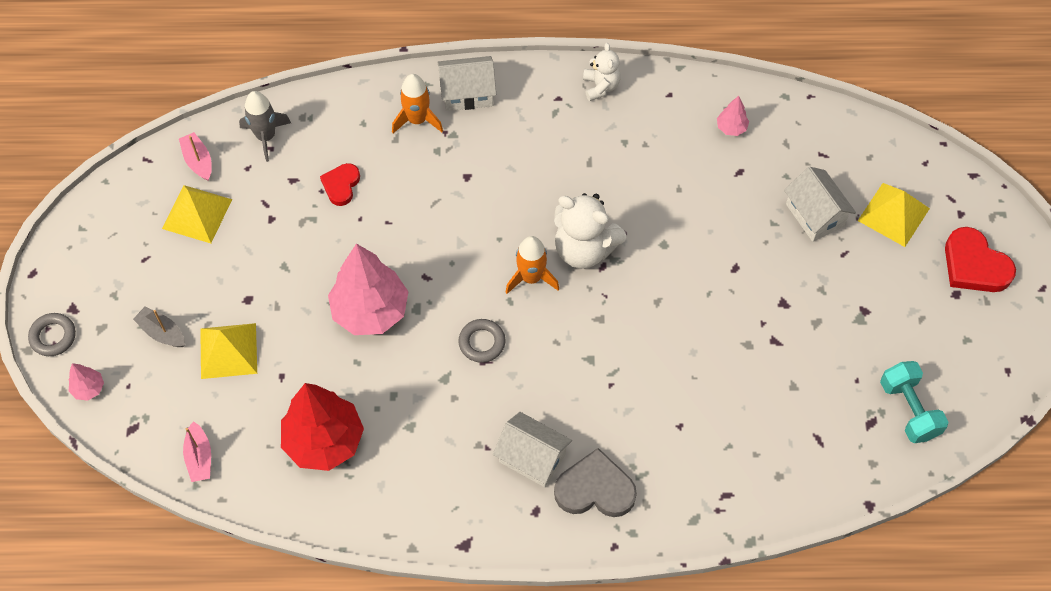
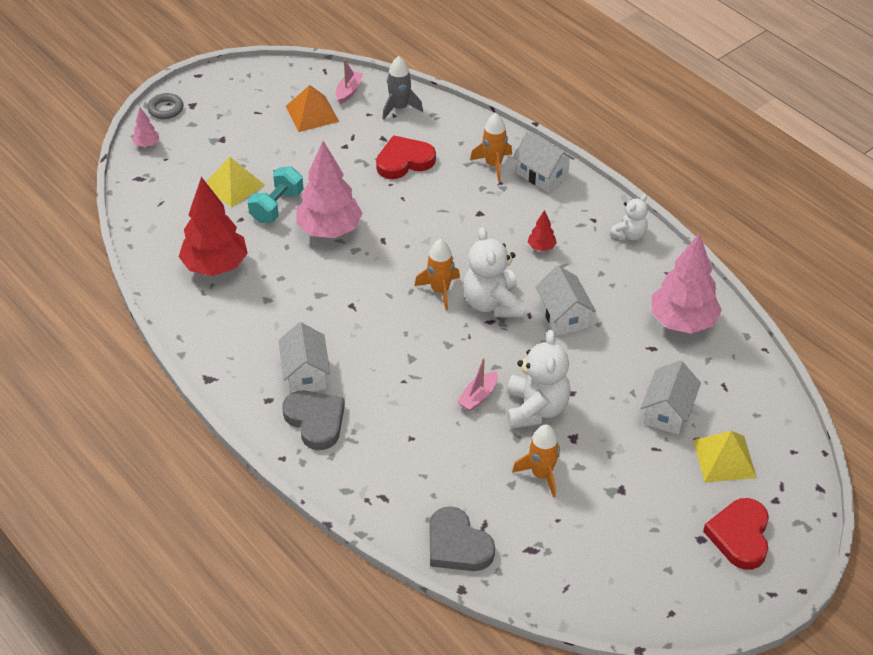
camera: 50 degrees right, 15 degrees down
(162, 332) = (216, 150): grey boat -> none
(197, 213) = (312, 113): yellow pyramid -> orange pyramid
(199, 457) = (148, 218): pink boat -> pink boat (478, 396)
(341, 185) = (404, 161): red heart -> red heart, size x1.62
(482, 342) = (364, 296): grey ring -> none
(553, 162) = (541, 247): none -> red tree
(647, 207) = (563, 316): none -> white house
(730, 307) = (536, 409): none -> white teddy bear
(731, 128) = (682, 322): pink tree -> pink tree, size x2.31
(802, 356) = (541, 474): none -> orange rocket
(822, 474) = (457, 545): none -> grey heart
(909, 409) = (567, 567): turquoise dumbbell -> turquoise dumbbell (277, 206)

